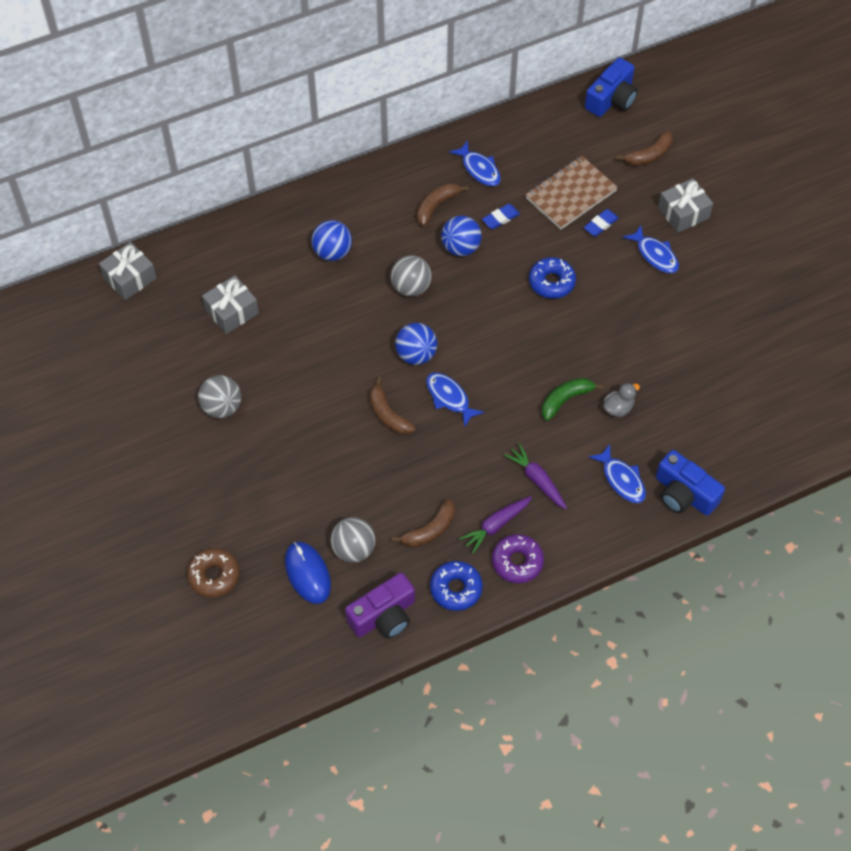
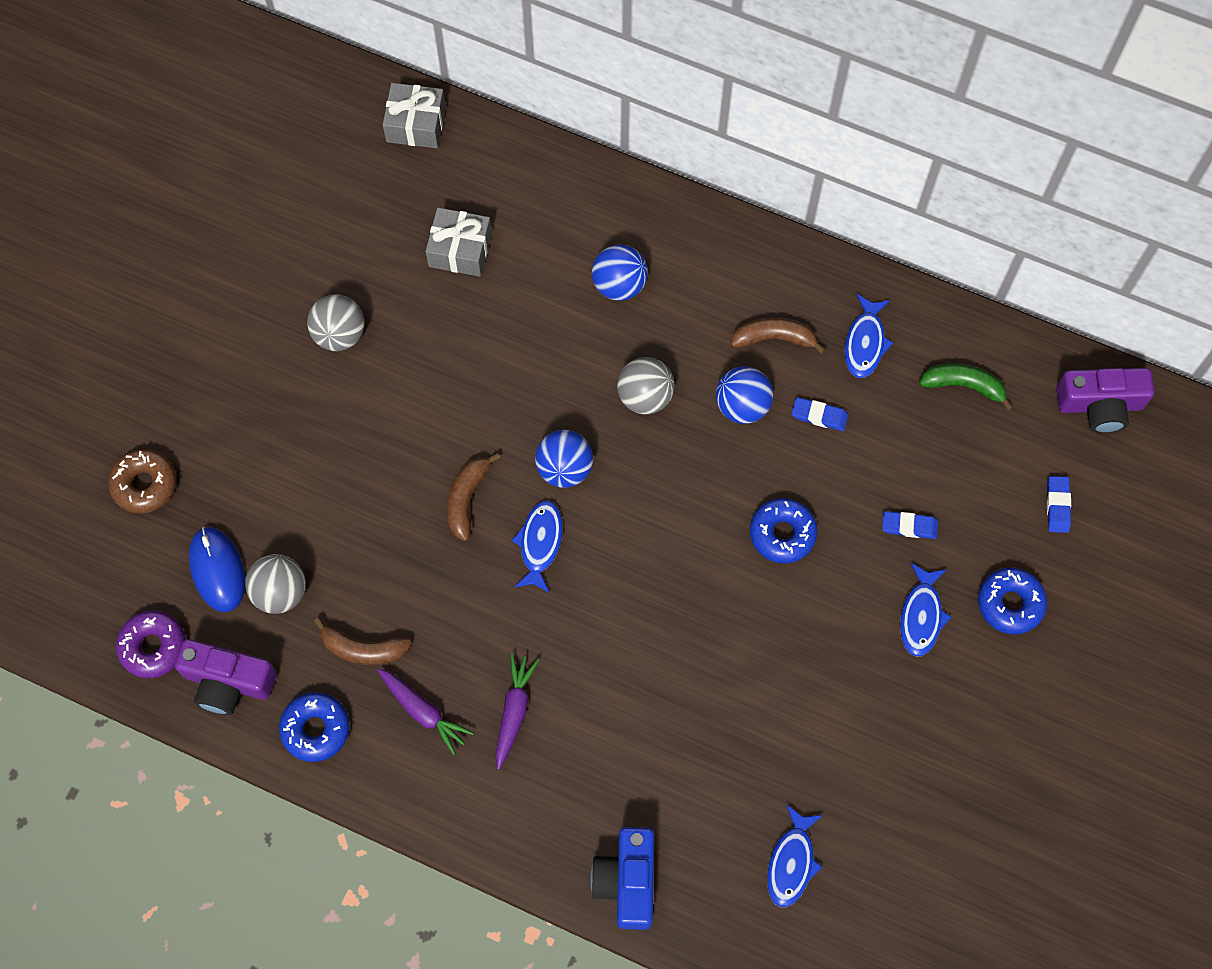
camera: 50 degrees right, 10 degrees up
(307, 573) = (217, 570): blue mouse -> blue mouse turned 45 degrees counterclockwise
(496, 525) = (423, 711): purple carrot -> purple carrot turned 150 degrees counterclockwise
(517, 562) = (397, 767): purple donut -> purple donut (153, 647)
(565, 400) = (640, 664): green banana -> green banana (963, 385)
(571, 194) = (921, 463): brown notebook -> none
(611, 99) = (1100, 405): blue camera -> purple camera
(618, 408) = (678, 728): grey duck -> none
(621, 479) = (589, 800): blue fish -> blue fish (791, 862)
(649, 155) = (1057, 505): brown banana -> blue eraser
(683, 213) = (1010, 603): grey gift -> blue donut

